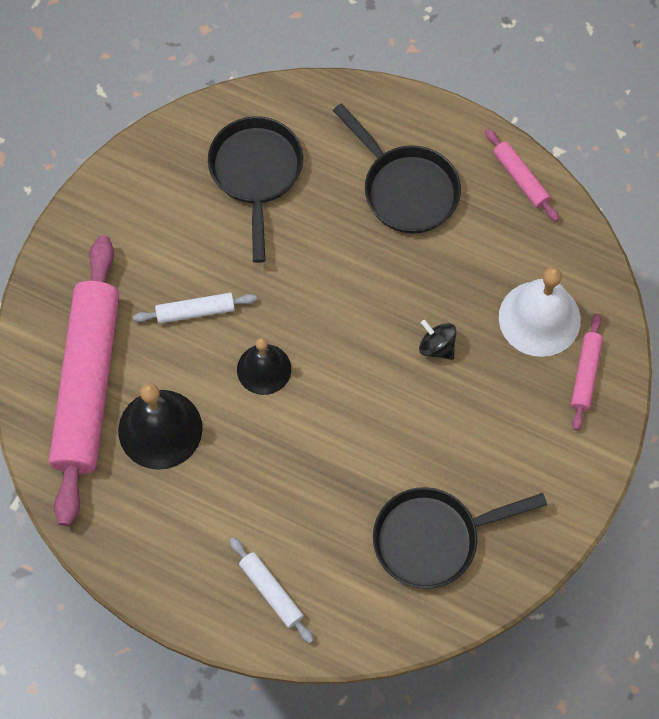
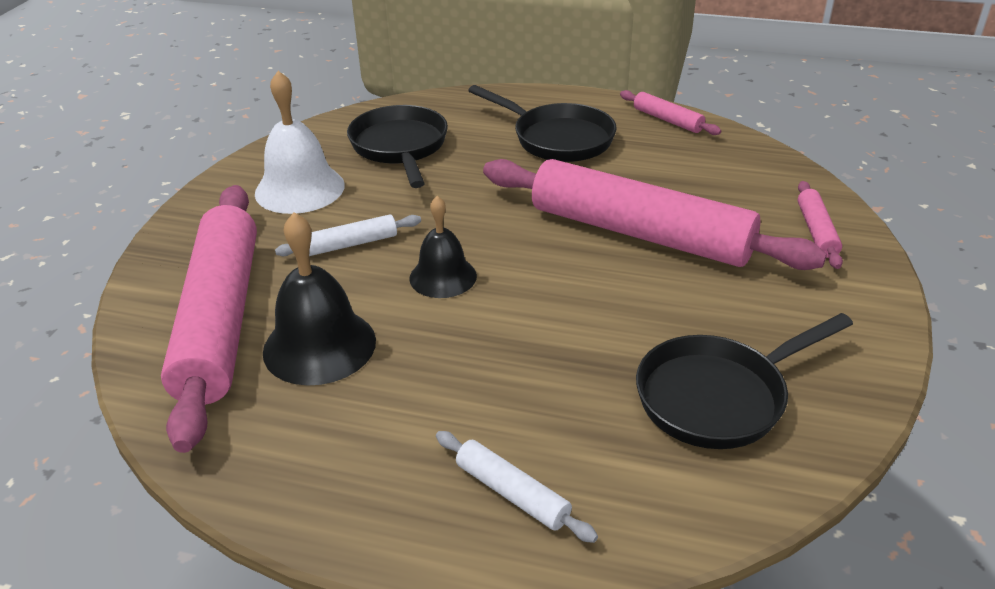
camera: 10 degrees left, 30 degrees down
(437, 347) = (639, 233): black spinning top -> pink rolling pin
(539, 318) = (740, 200): white bell -> white bell (299, 189)

